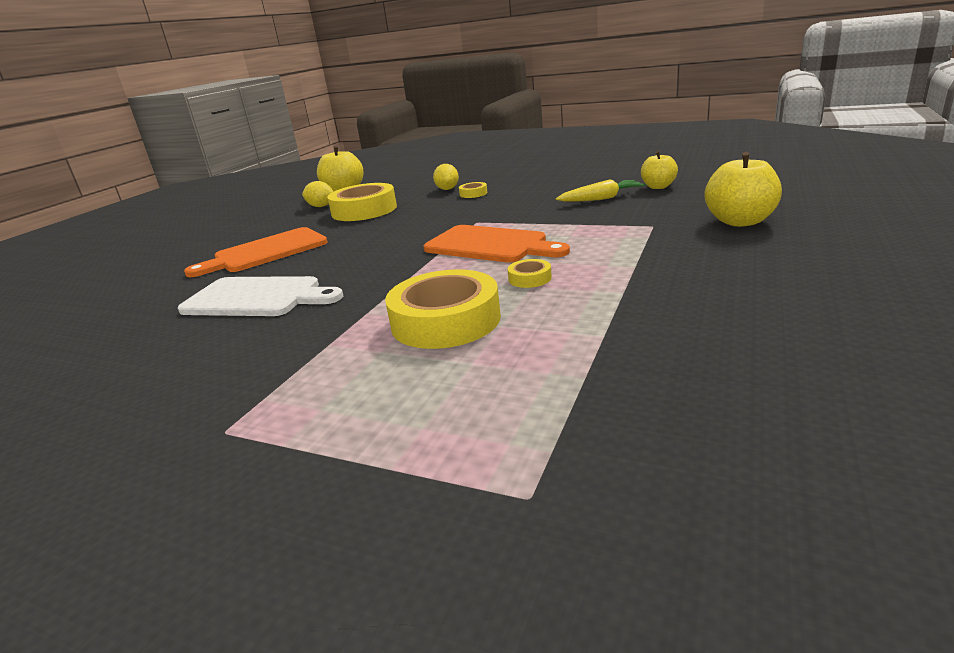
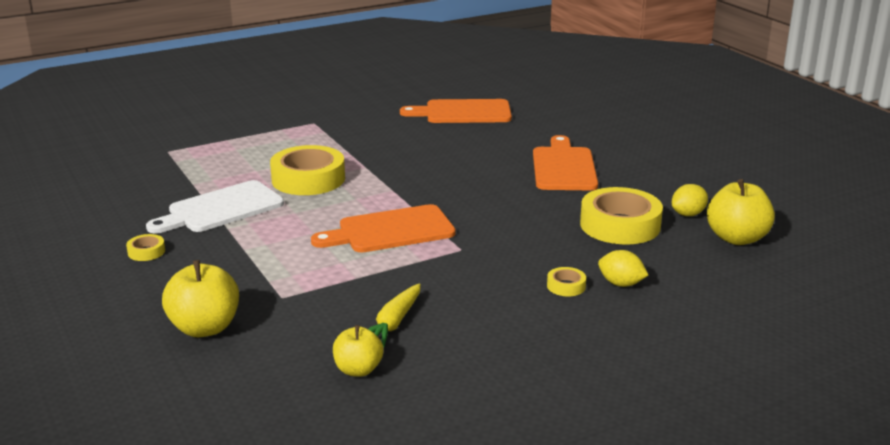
camera: 125 degrees right, 0 degrees up
(106, 347) = (463, 112): none -> orange cutting board
(257, 298) = (459, 149): white cutting board -> white cutting board (221, 209)
(530, 278) = (305, 216): yellow tape -> yellow tape (146, 252)

